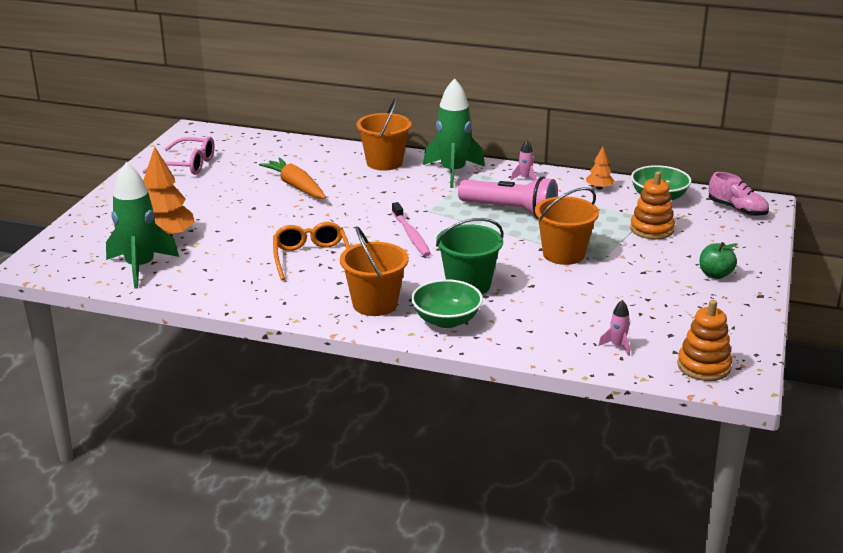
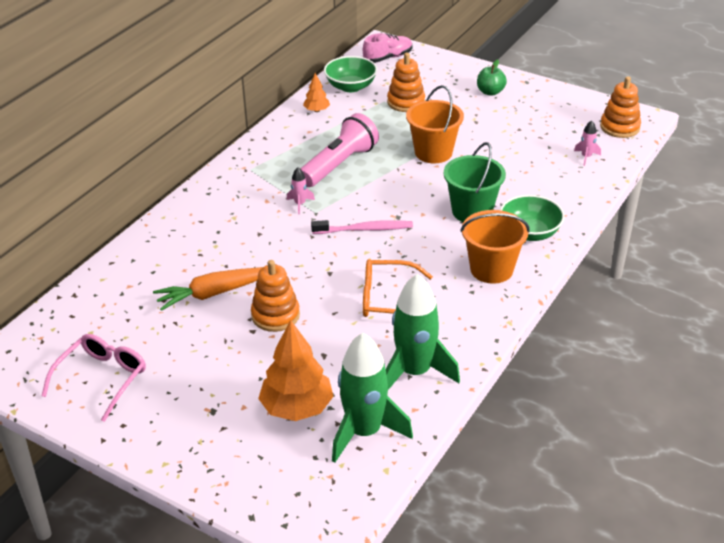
camera: 75 degrees left, 10 degrees up
(275, 213) = (275, 315): none -> orange stacking toy
(384, 162) = (189, 223): orange bucket -> none
(453, 172) = (239, 183): green rocket -> green rocket (414, 372)
(525, 178) = (276, 145): pink rocket -> pink rocket (300, 204)

